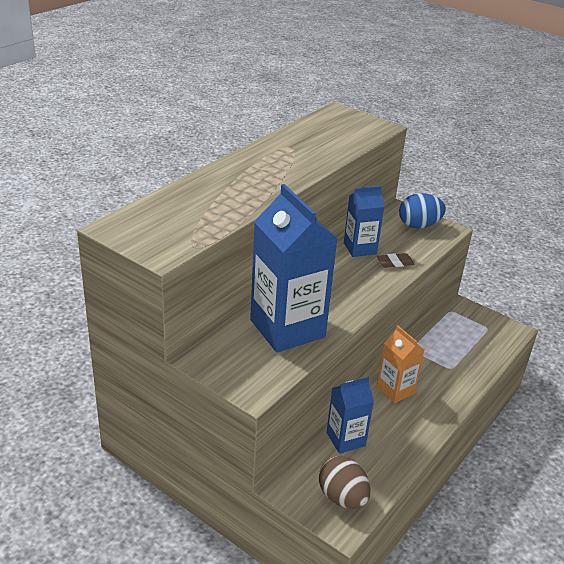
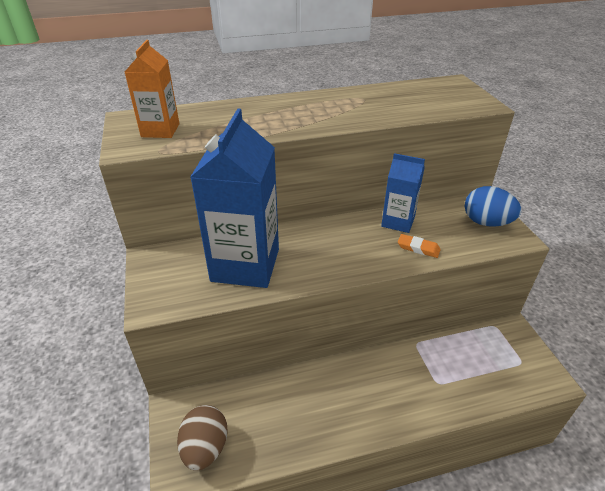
camera: 40 degrees right, 5 degrees up
(345, 439) = (265, 395): blue carton -> none
(395, 263) = (418, 248): brown eraser -> orange eraser
(395, 390) = (358, 374): orange carton -> orange carton (160, 130)

